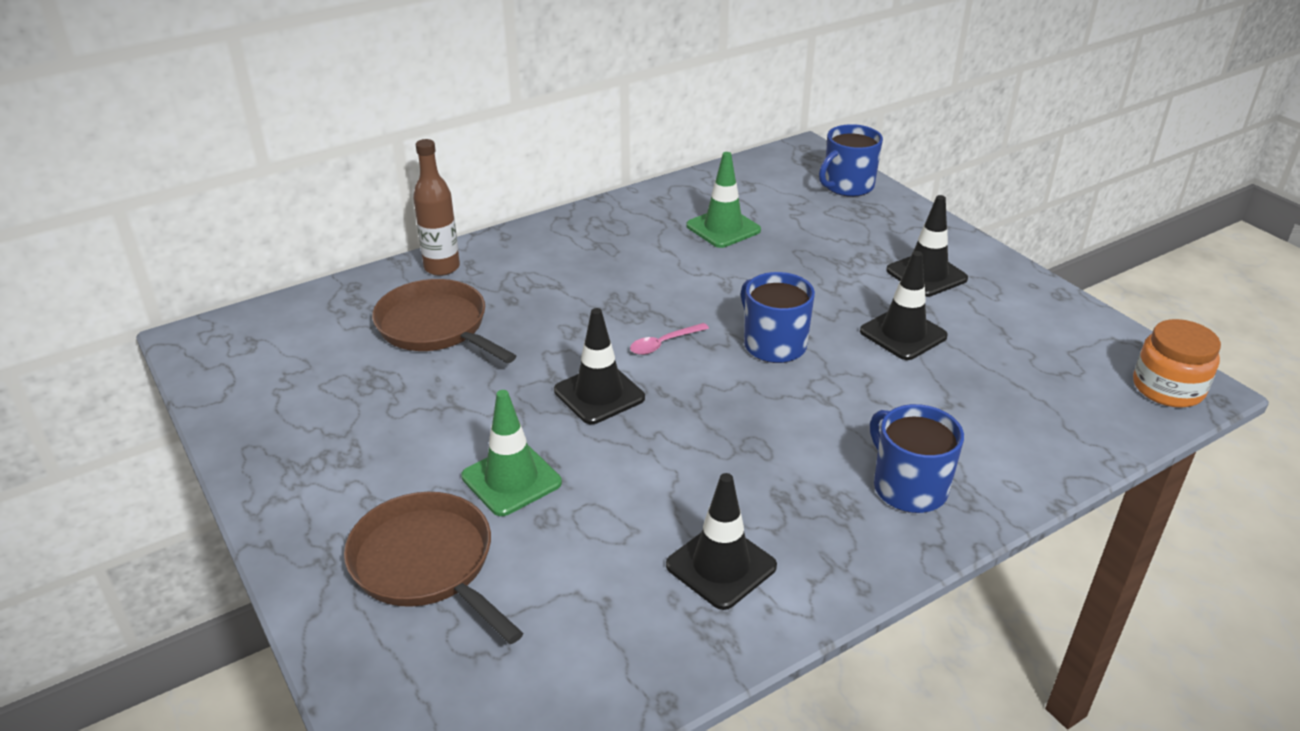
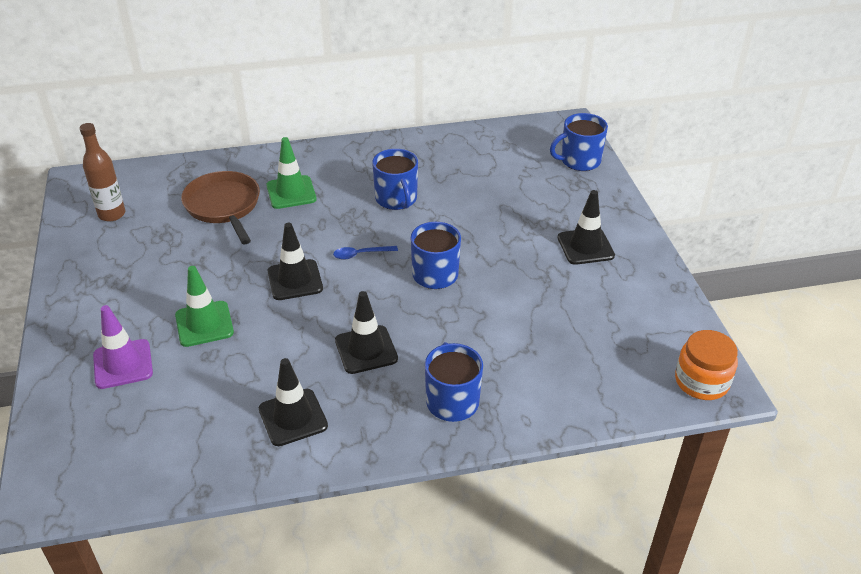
camera: 20 degrees right, 5 degrees up
(427, 564) = (123, 364): brown pan -> purple traffic cone
(442, 267) = (253, 163): brown bottle -> brown bottle (112, 214)
(662, 270) = (396, 199): none -> blue mug
(663, 344) = (361, 254): pink spoon -> blue spoon
(723, 228) = (462, 175): green traffic cone -> green traffic cone (291, 192)
(903, 334) = (533, 288): black traffic cone -> black traffic cone (366, 350)

